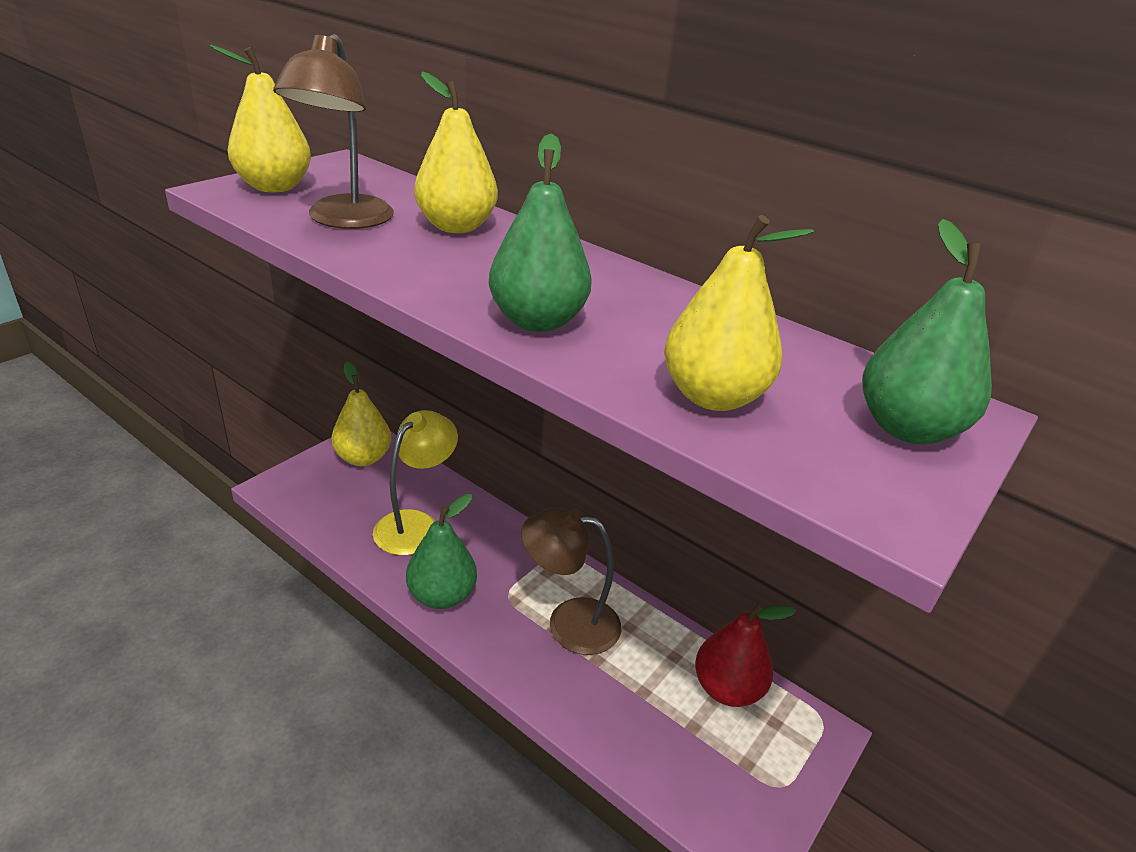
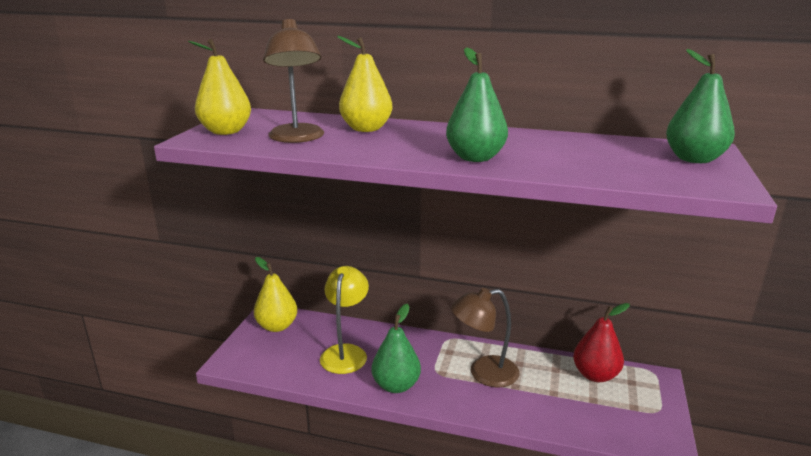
camera: 20 degrees left, 10 degrees down
(713, 396) = (600, 167): yellow pear -> none

